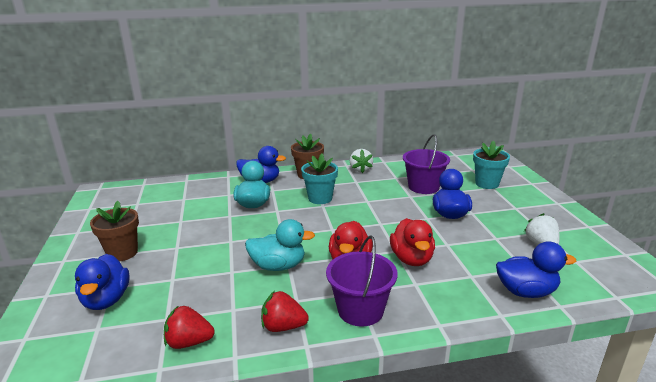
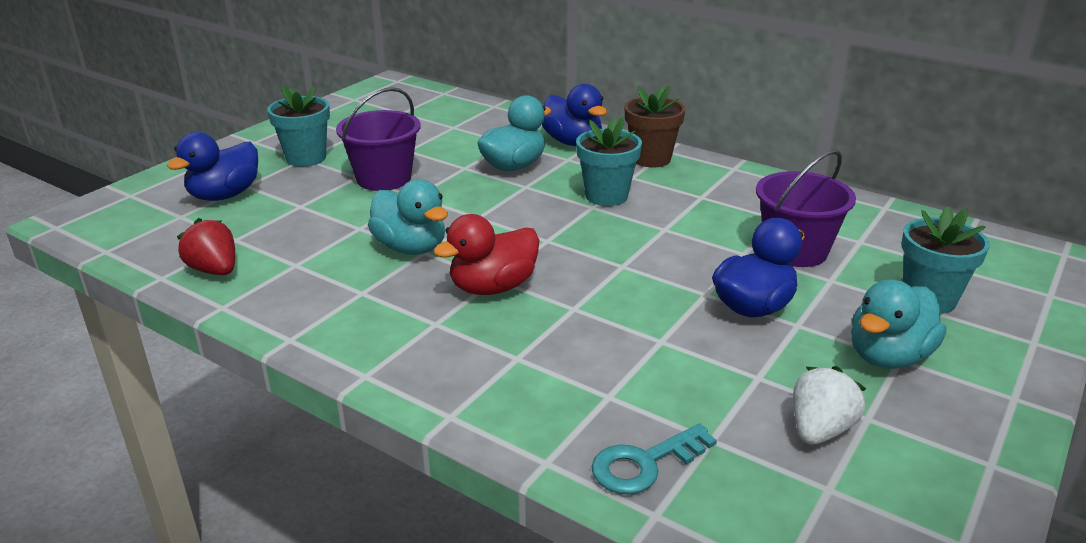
camera: 45 degrees right, 5 degrees up
(122, 253) = (306, 158): brown flower pot -> turquoise flower pot
(283, 327) = (304, 308): red strawberry -> none
(360, 169) = (742, 183): white strawberry -> none
(360, 310) = (401, 343): purple bucket -> purple bucket (384, 178)
(411, 259) = (572, 328): red duck -> none
(512, 209) = (888, 356): none -> turquoise duck
(526, 291) = (644, 464): blue duck -> turquoise key

